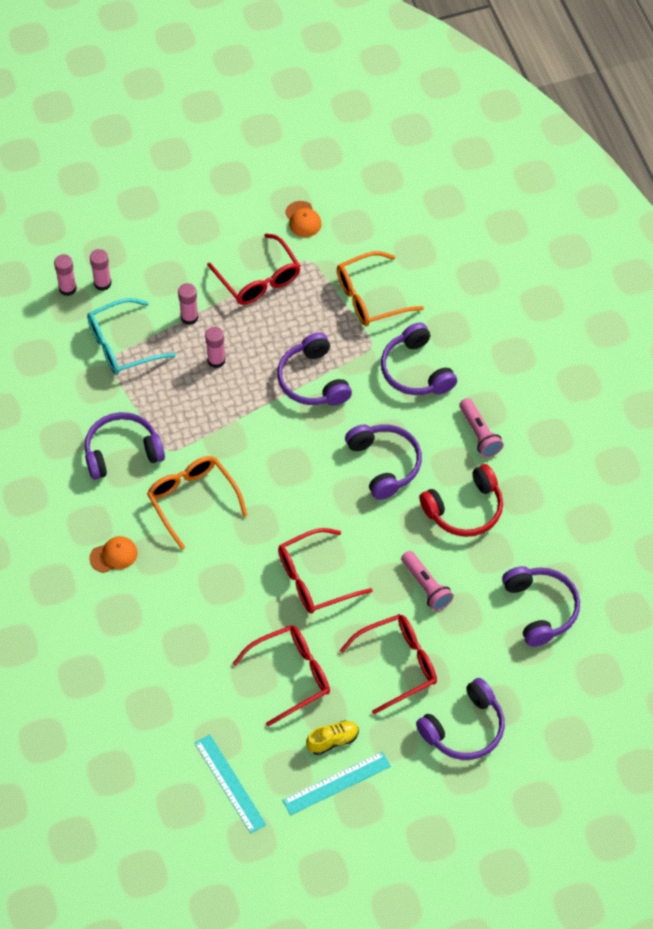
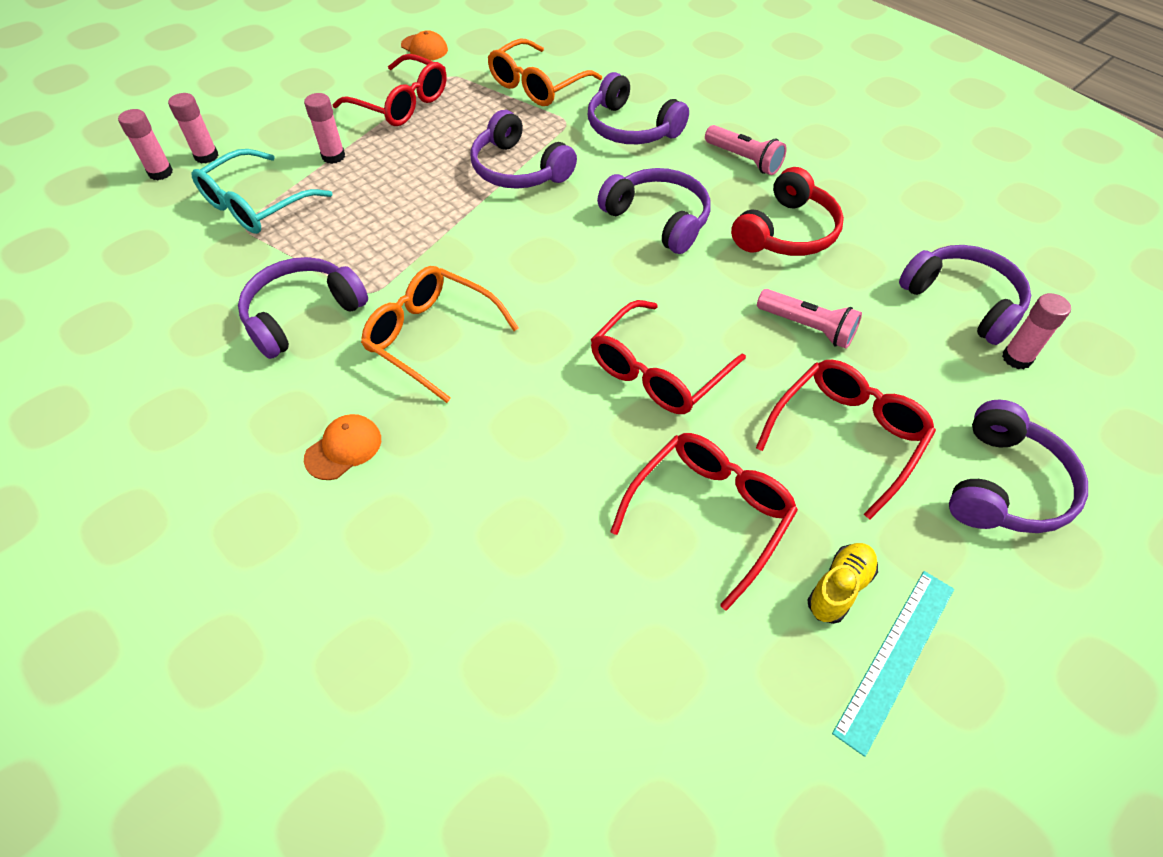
camera: 25 degrees left, 5 degrees down
(216, 360) = (388, 185): pink glue stick -> pink glue stick (1016, 358)
(230, 783) = (725, 745): turquoise ruler -> none

